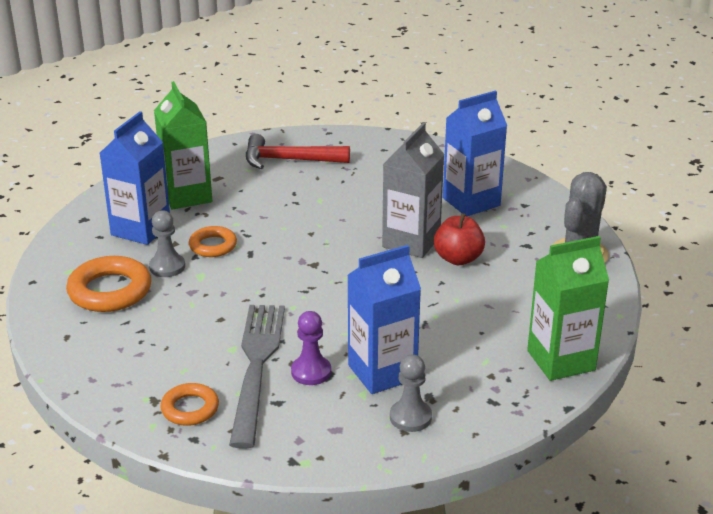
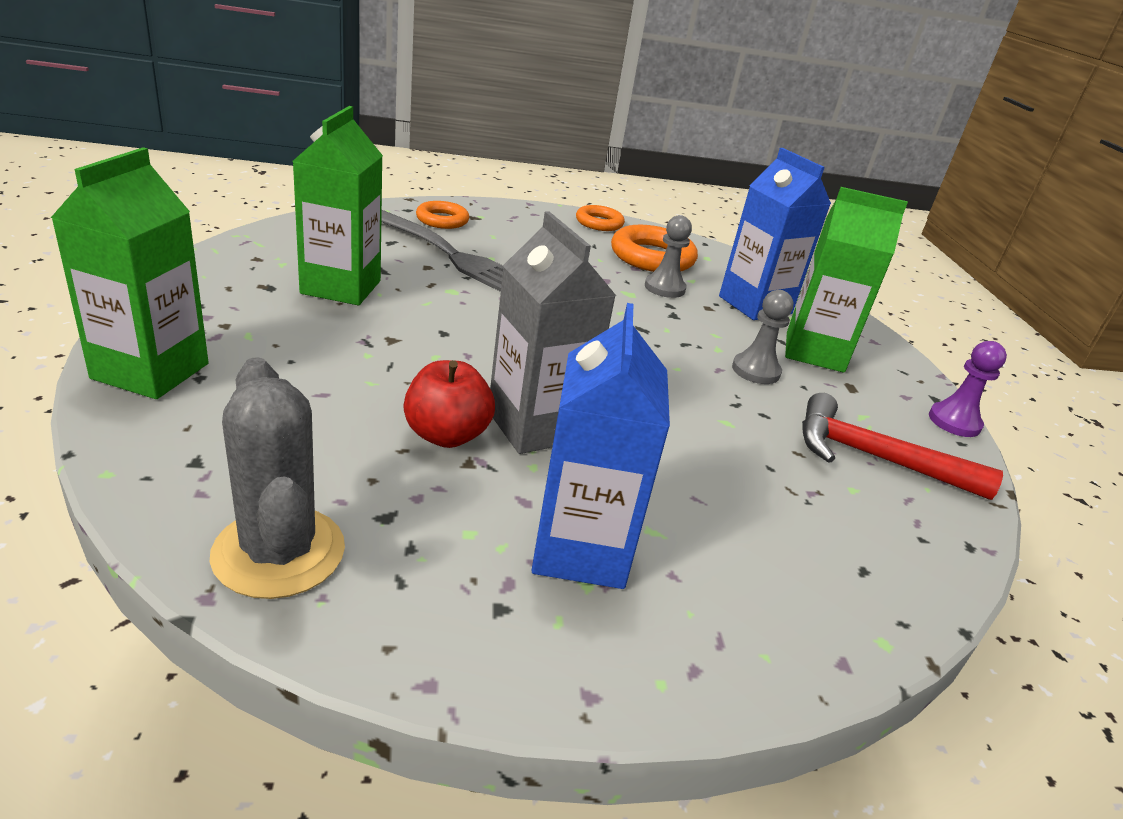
camera: 120 degrees right, 0 degrees up
(213, 246) = (681, 319): orange ring -> orange ring (599, 223)
(289, 160) = (875, 458): red hammer -> red hammer turned 105 degrees counterclockwise
(311, 372) = (401, 266): purple pawn -> purple pawn (954, 422)
(382, 372) = (341, 287): blue carton -> green carton
(410, 417) = (264, 267): grey pawn -> grey pawn (755, 371)

